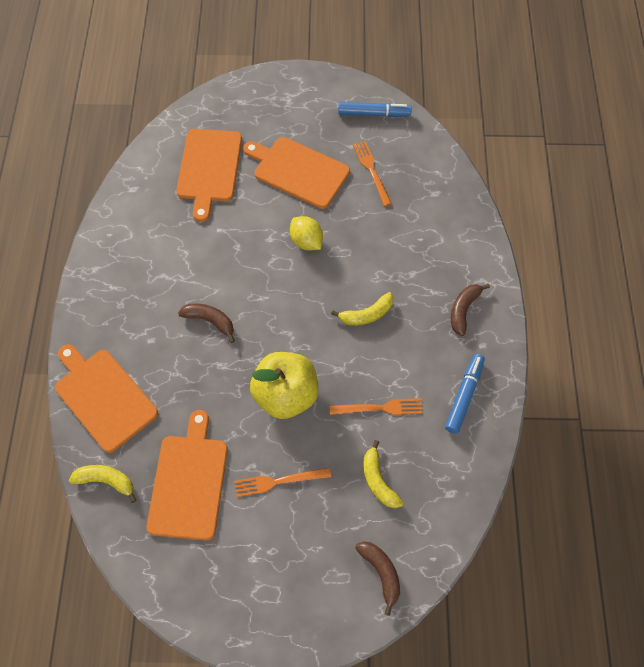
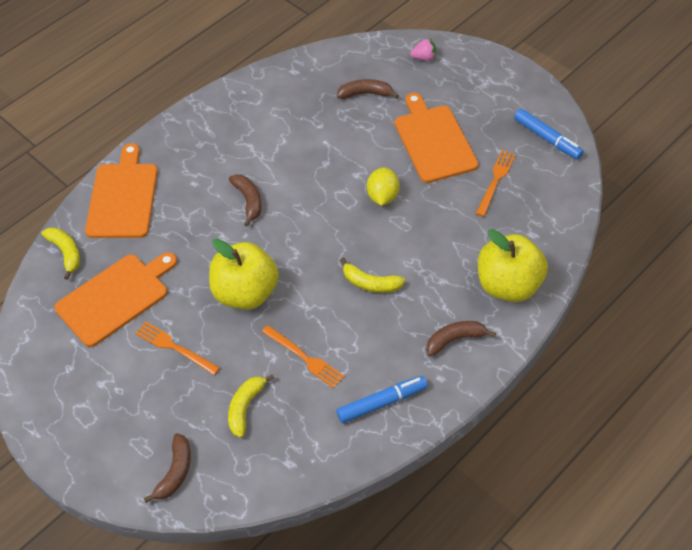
camera: 45 degrees right, 10 degrees down
(209, 169) = (365, 94): orange cutting board -> brown banana
(224, 109) = (424, 58): none -> pink strawberry
(457, 243) = (508, 285): none -> yellow apple

